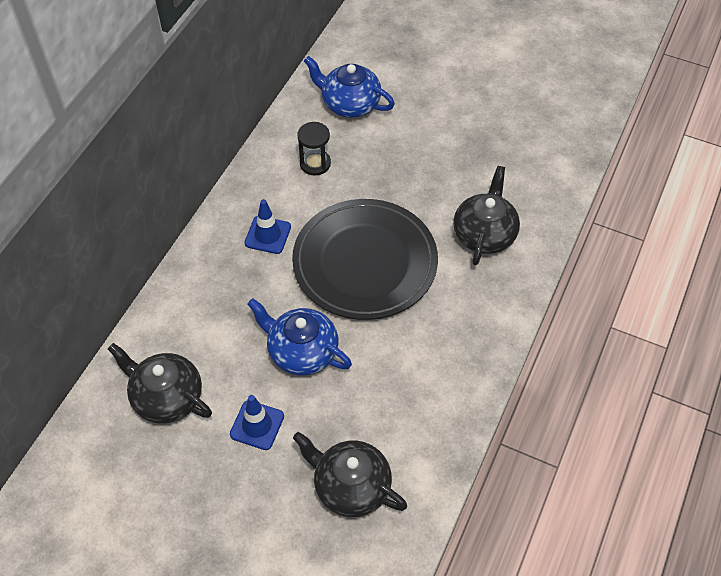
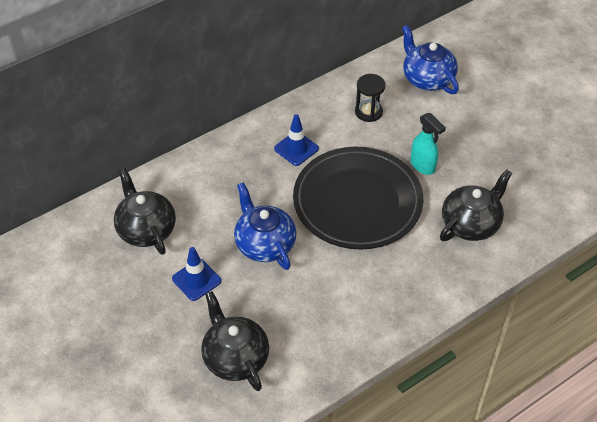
camera: 30 degrees right, 5 degrees down
(403, 196) = (423, 166): none -> turquoise spray bottle

